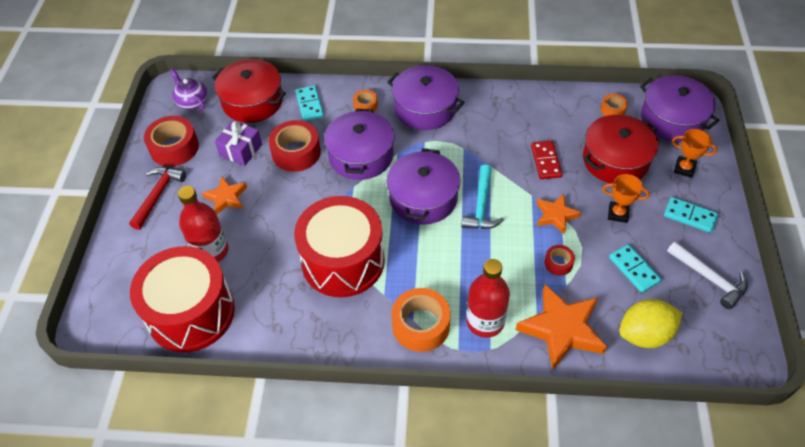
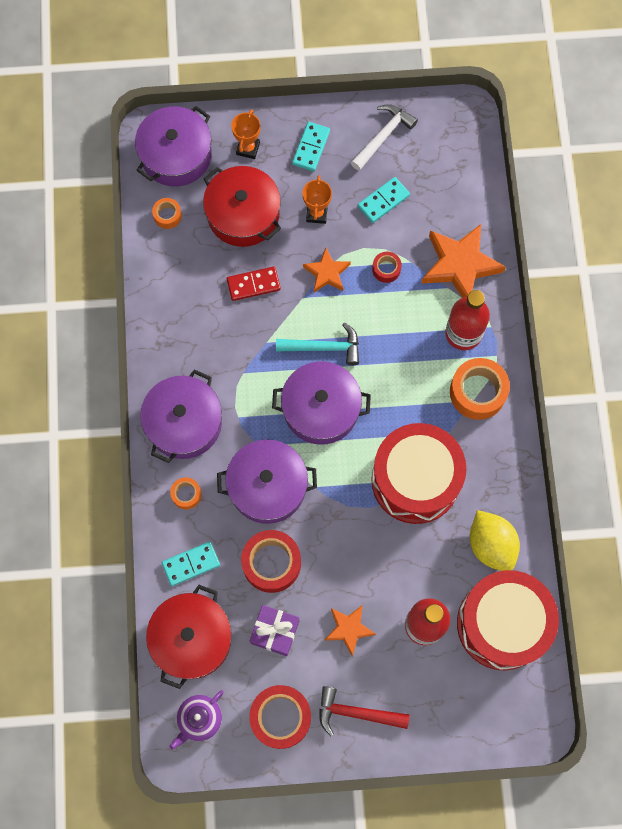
camera: 100 degrees left, 20 degrees up
(644, 334) = (453, 194): yellow lemon -> yellow lemon (491, 545)

